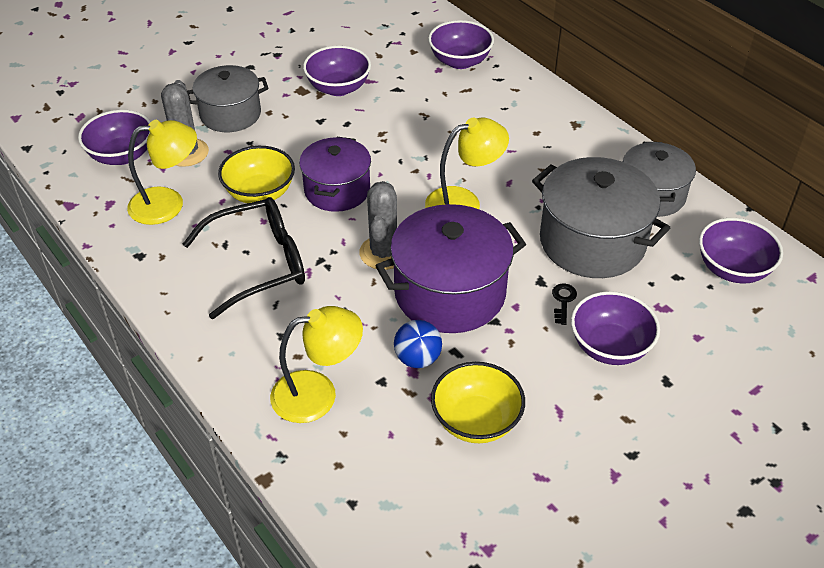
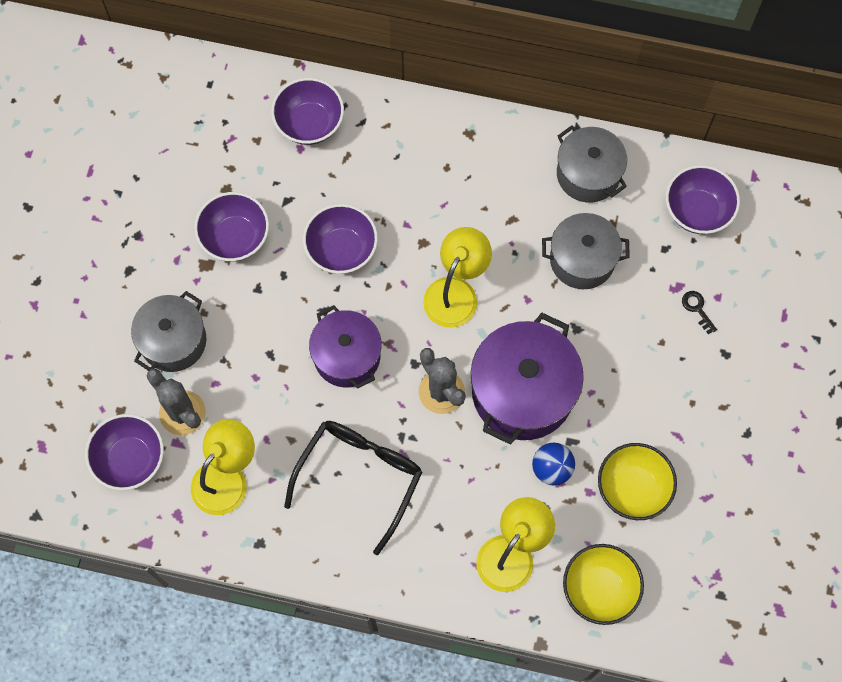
camera: 40 degrees left, 25 degrees up
(260, 193) = (289, 408): yellow bowl -> yellow bowl (599, 588)
(563, 301) = (606, 335): black key -> black key (697, 309)
(592, 242) = (582, 259): grey pot -> grey pot, size x0.66
(610, 347) = (668, 353): purple bowl -> purple bowl (341, 249)

